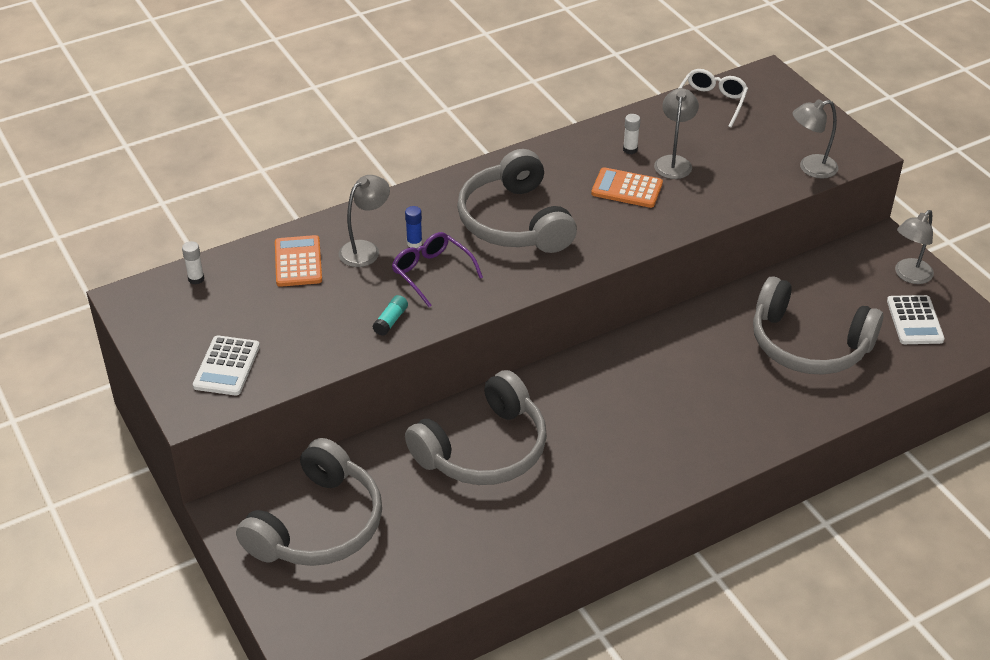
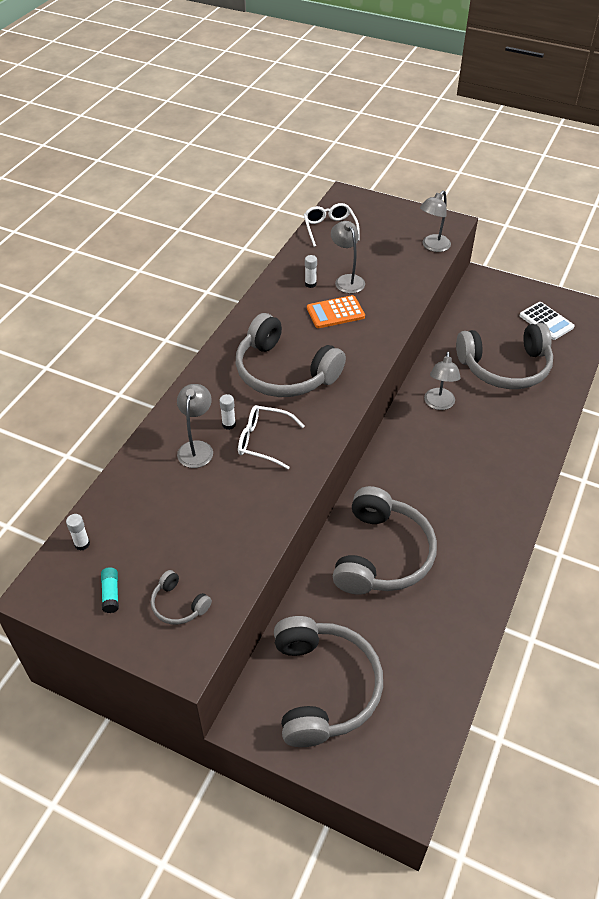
camera: 35 degrees left, 5 degrees up
(227, 366) = (178, 605): white calculator -> grey headphones
(298, 262) = (154, 485): orange calculator -> none
(391, 321) = (270, 495): turquoise glue stick -> turquoise glue stick (111, 593)
(414, 243) = (229, 424): blue glue stick -> white glue stick
(432, 273) = (264, 441): purple glasses -> white glasses
(909, 276) = (516, 294): grey lamp -> grey lamp (439, 404)

